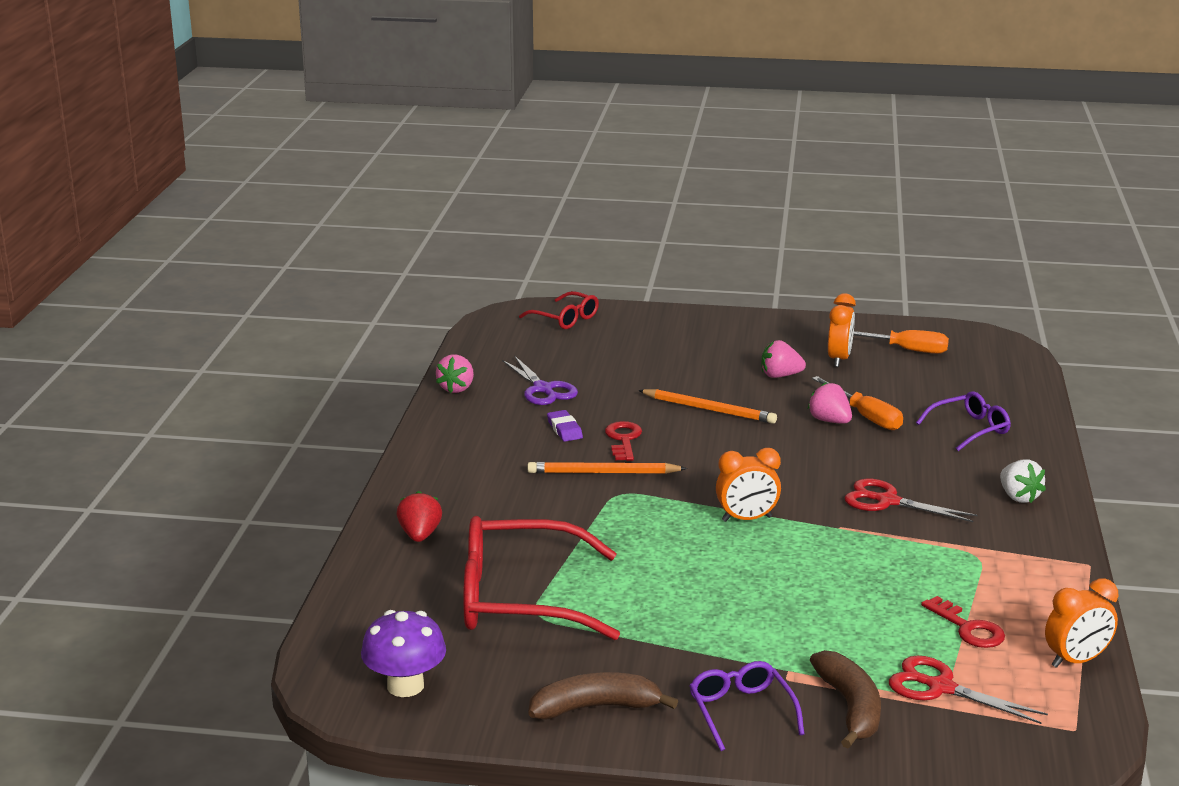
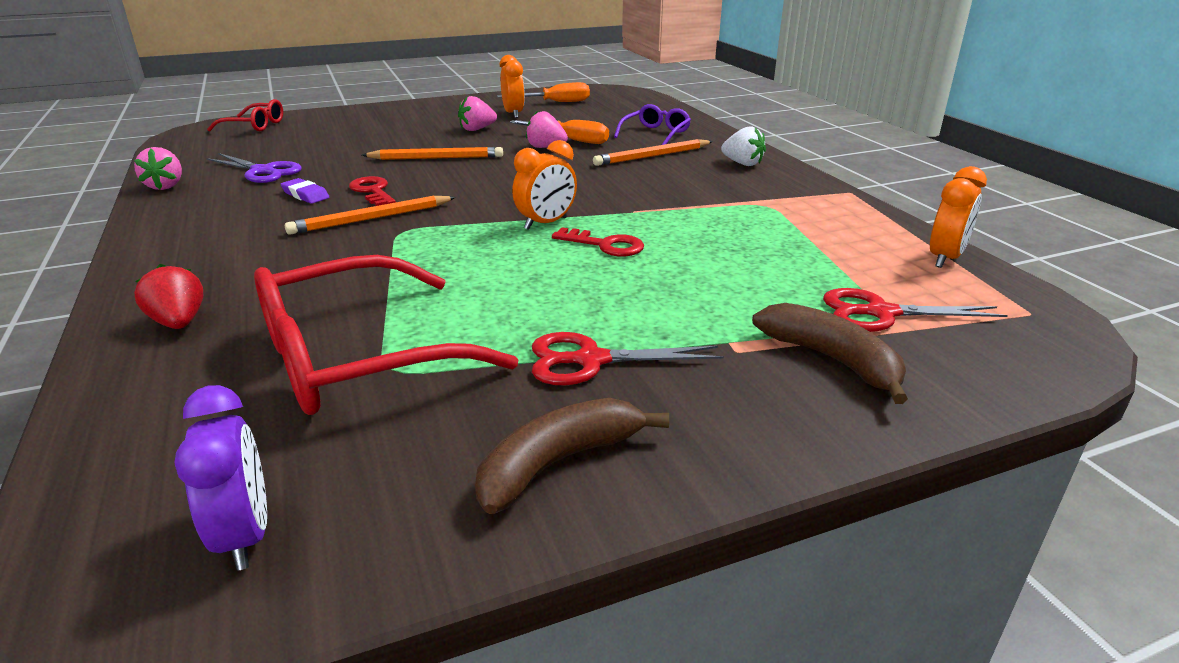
camera: 30 degrees left, 5 degrees up
(405, 686) = (245, 535): purple mushroom -> purple clock
(741, 711) = (732, 403): purple glasses -> none
(887, 501) = (651, 186): red scissors -> red scissors (591, 360)
(931, 461) = (652, 156): none -> orange pencil
(968, 628) = (832, 257): red key -> red key (605, 245)

